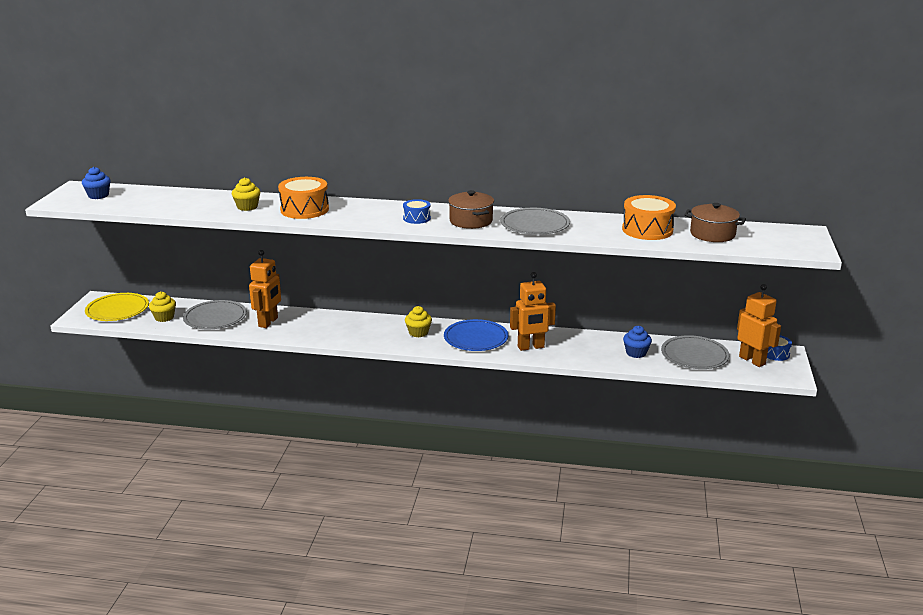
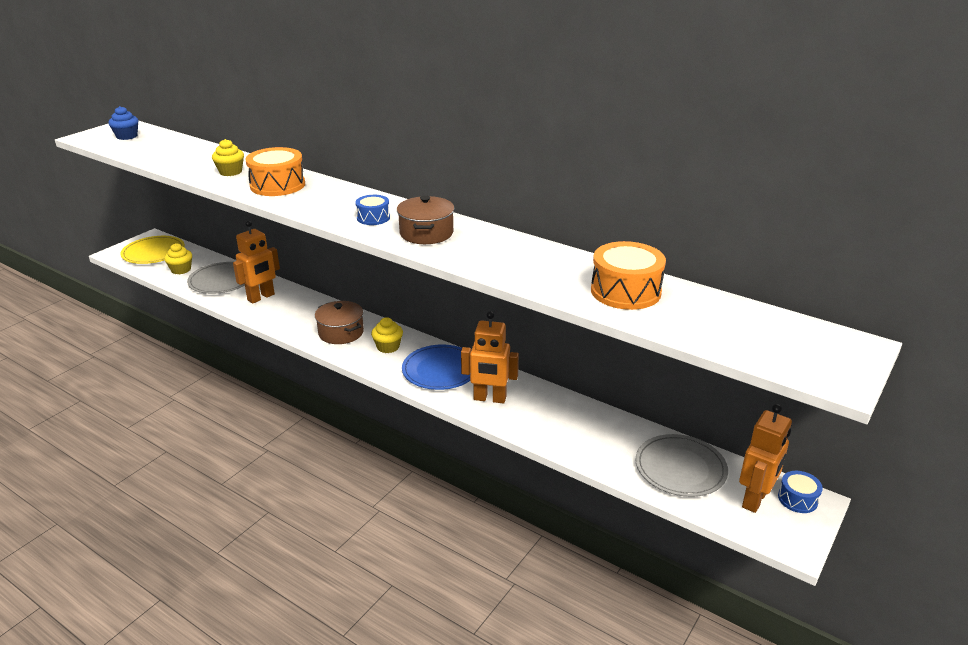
camera: 25 degrees right, 5 degrees up
(534, 224) = (493, 253): grey plate -> none
(636, 353) = (607, 442): blue cupcake -> none
(712, 234) = (709, 318): brown pot -> brown pot (341, 332)
(752, 360) = (755, 499): orange robot -> orange robot turned 45 degrees clockwise

